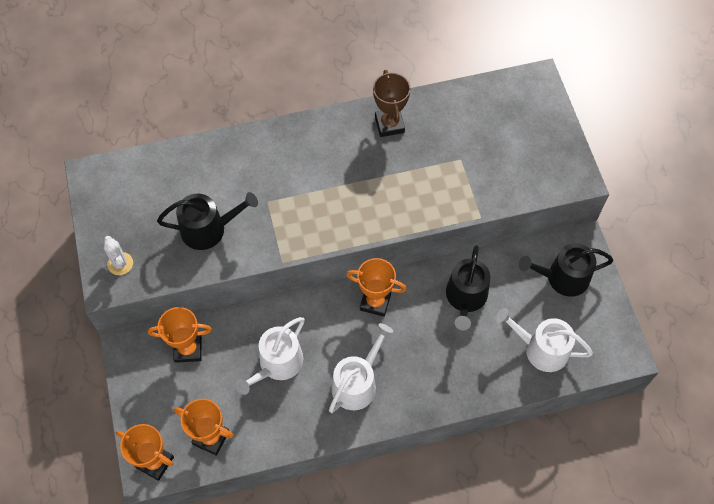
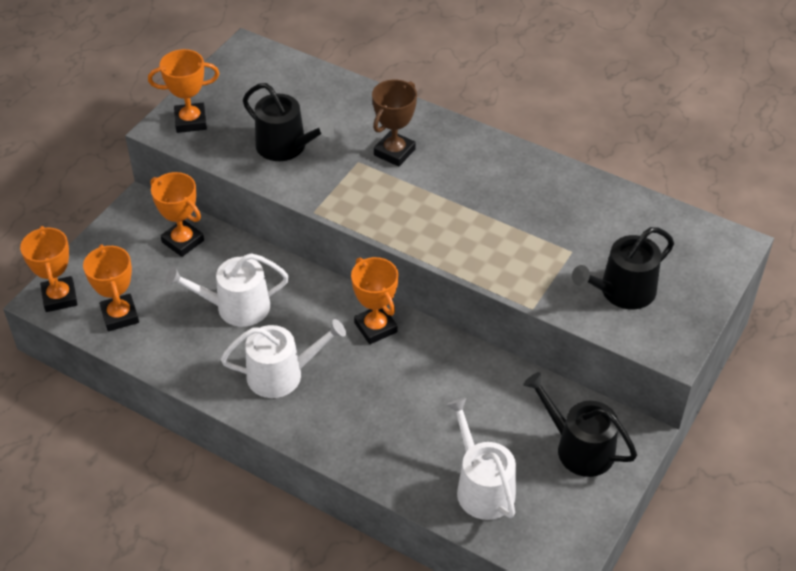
camera: 45 degrees right, 15 degrees down
(120, 264) = (190, 121): white cactus -> orange trophy
(389, 124) = (538, 180): brown trophy -> brown trophy (394, 152)
(465, 298) = (461, 389): black watering can -> black watering can (622, 291)

